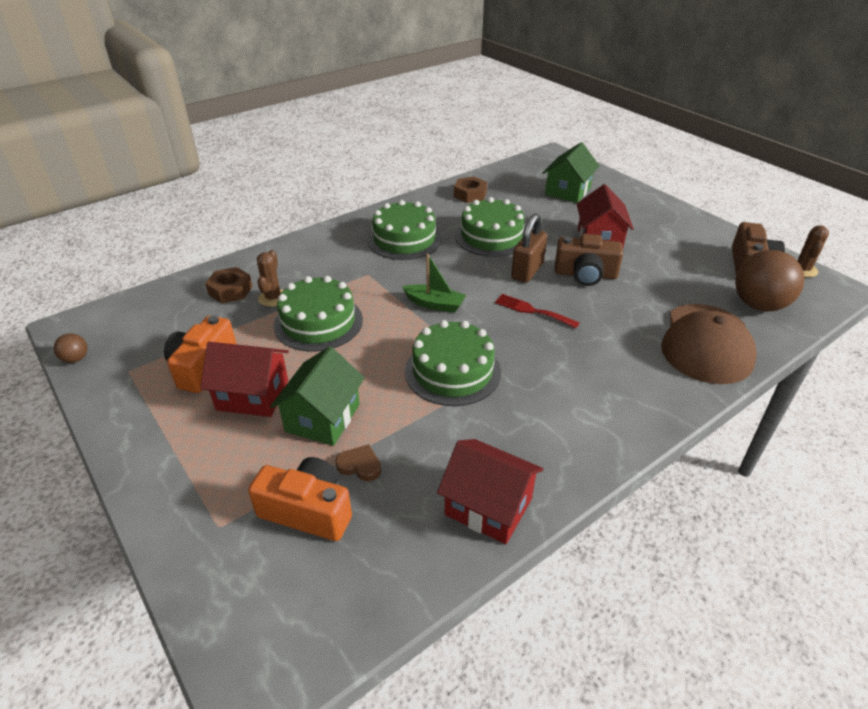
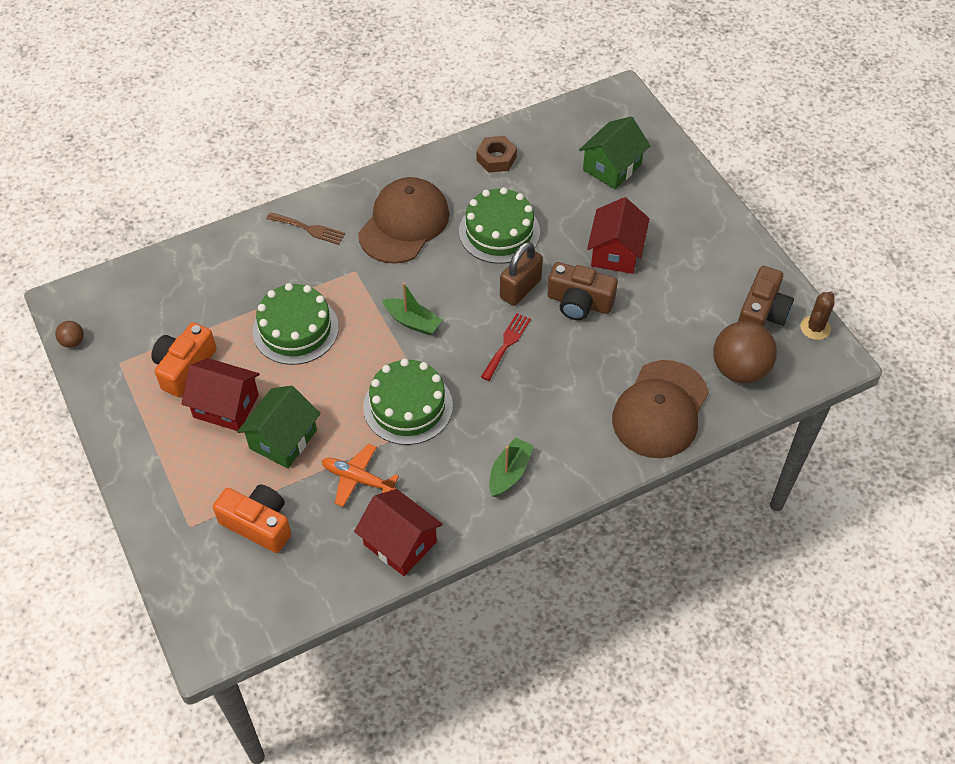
camera: 10 degrees right, 15 degrees up
(230, 290) = (216, 274): brown nut -> none
(273, 298) = (256, 291): brown cactus -> none
(317, 251) = (309, 229): none -> brown fork
(360, 465) = (306, 490): brown heart -> none
(404, 239) = (404, 223): green cake -> brown cap
(417, 445) = (357, 479): none -> orange plane
(532, 311) = (506, 344): red fork -> red fork turned 75 degrees clockwise
(584, 416) = (509, 472): none -> green boat

